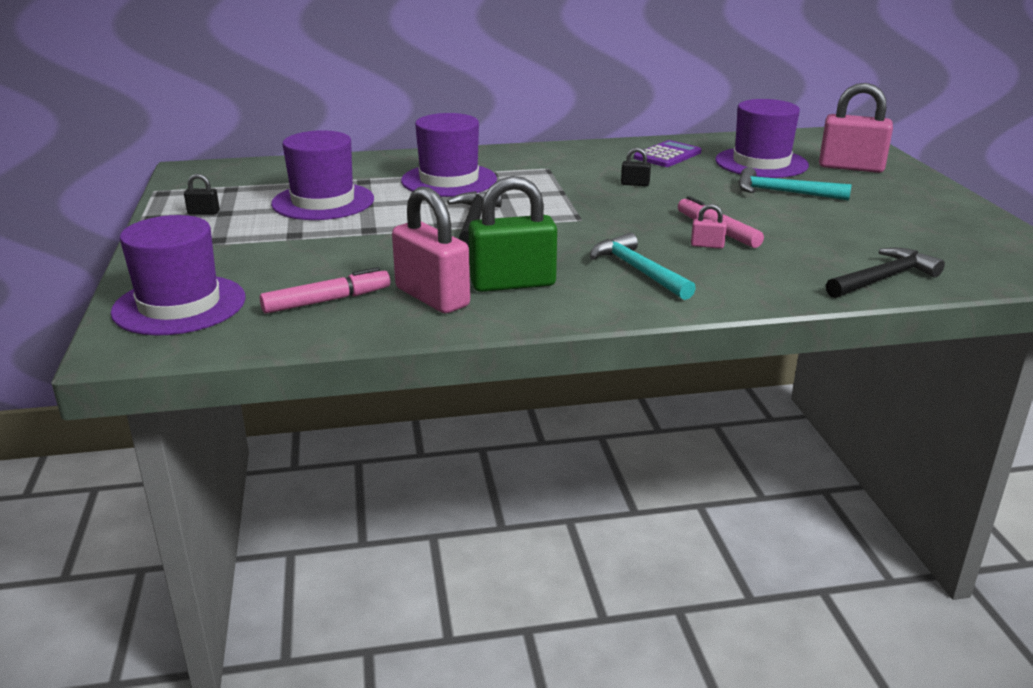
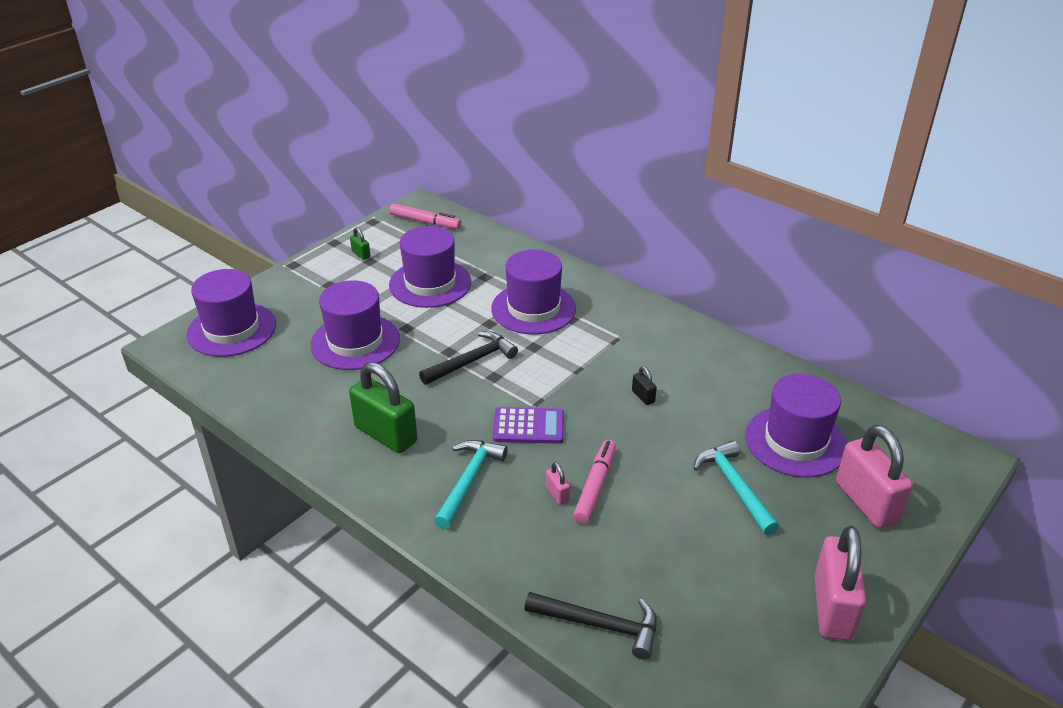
camera: 50 degrees right, 10 degrees up
(203, 212) = (361, 254): black padlock -> green padlock
(327, 301) = (287, 375): pink marker -> pink marker (425, 222)
(341, 255) = (355, 342): none -> purple hat
(432, 297) = (331, 412): pink padlock -> pink padlock (832, 607)
(667, 155) = (737, 380): purple calculator -> purple calculator (528, 426)

